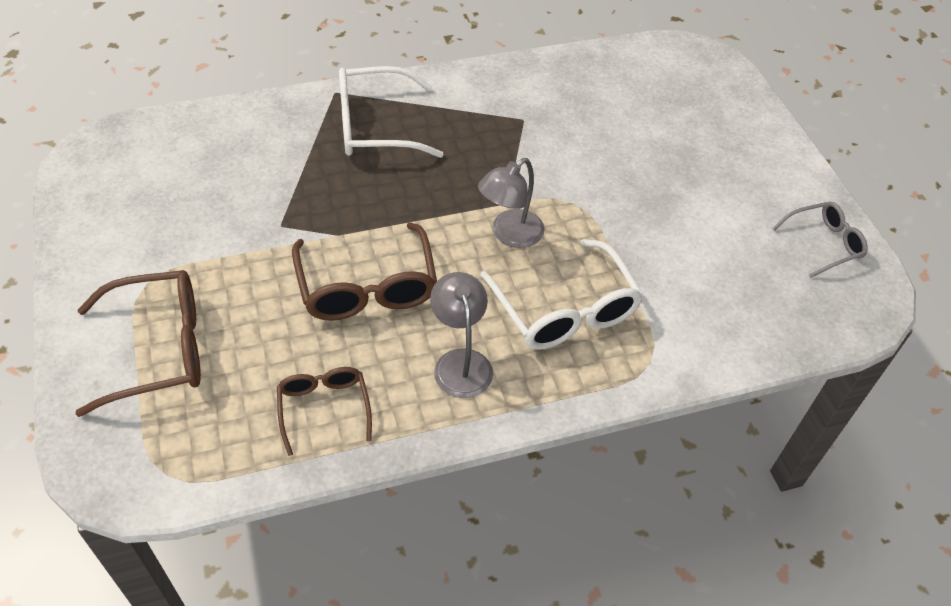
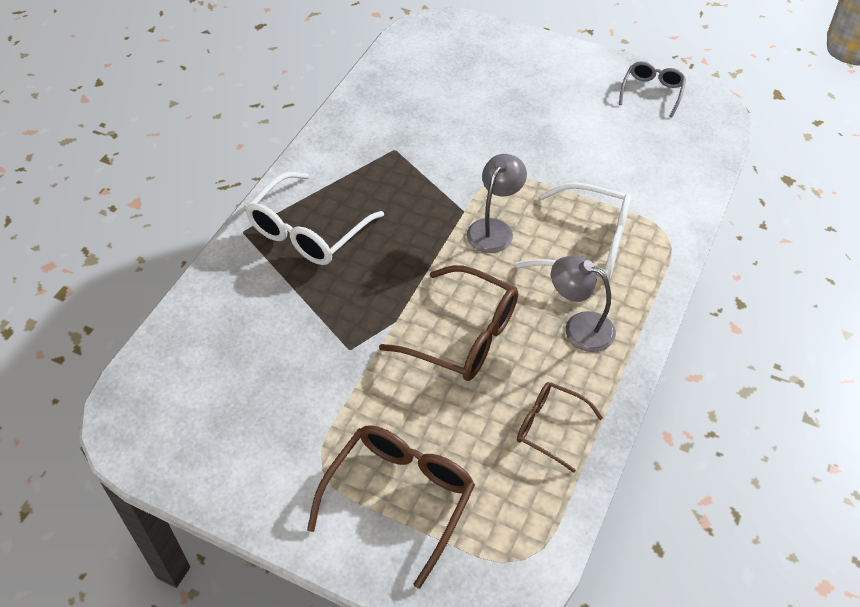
camera: 45 degrees left, 0 degrees up
(509, 235) = (494, 229): grey lamp -> grey lamp turned 150 degrees counterclockwise

